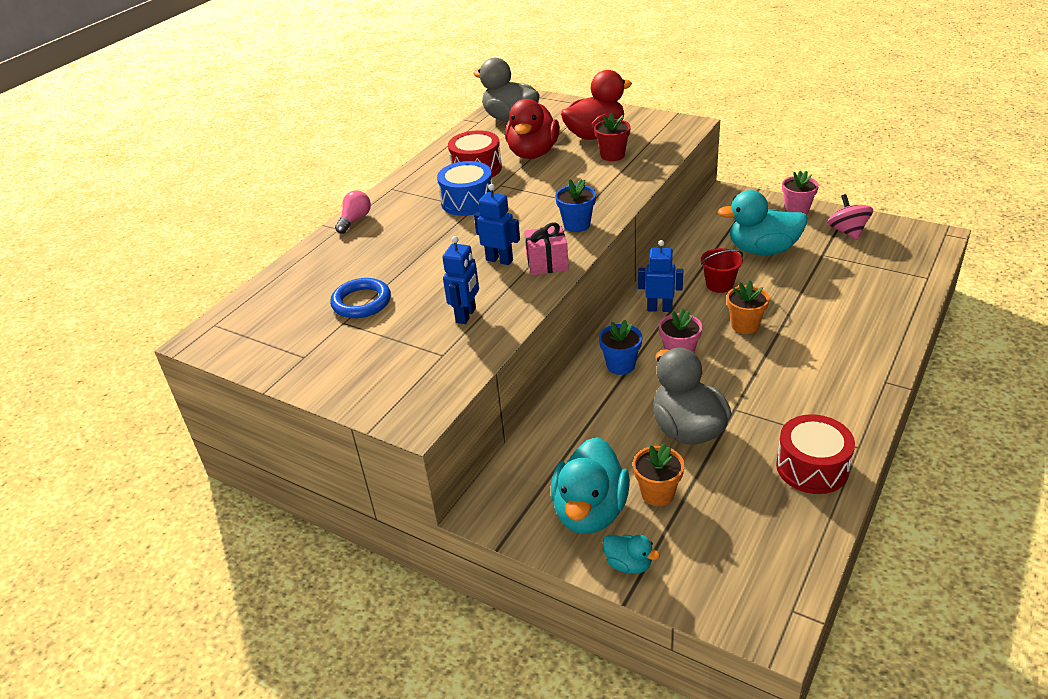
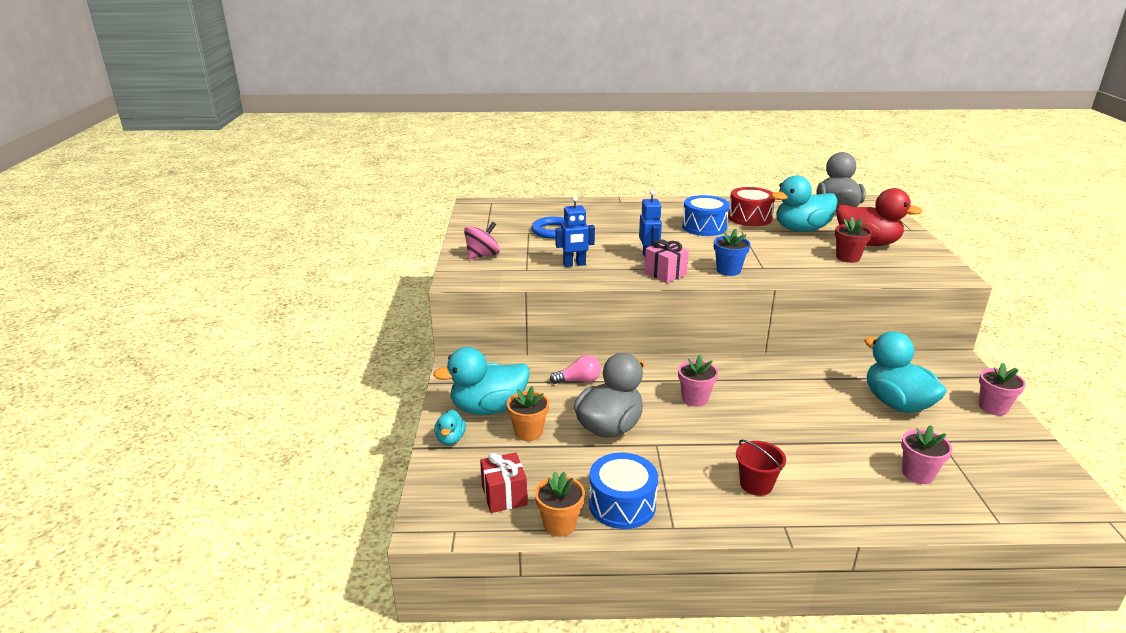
camera: 55 degrees right, 10 degrees down
(355, 220) = (635, 203): pink light bulb -> pink light bulb (579, 380)
(533, 153) = (801, 229): red duck -> turquoise duck
(620, 365) = (653, 376): blue flower pot -> none
(659, 309) = (742, 373): blue robot -> none
(719, 285) = (812, 394): red bucket -> red bucket (756, 484)
(745, 325) = (771, 422): orange flower pot -> orange flower pot (559, 524)
(755, 550) = (504, 495): none -> red gift
(812, 467) = (622, 504): red drum -> blue drum
(847, 231) = (1004, 448): pink spinning top -> pink spinning top (482, 255)
(856, 285) = (918, 474): none -> pink flower pot

